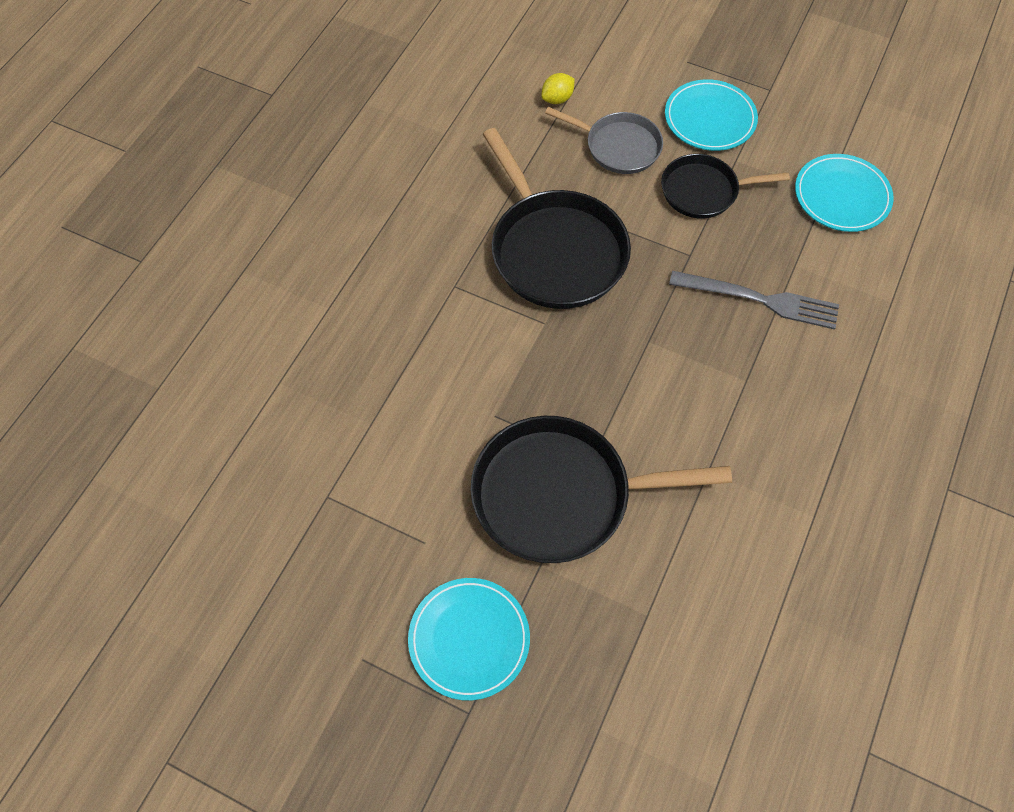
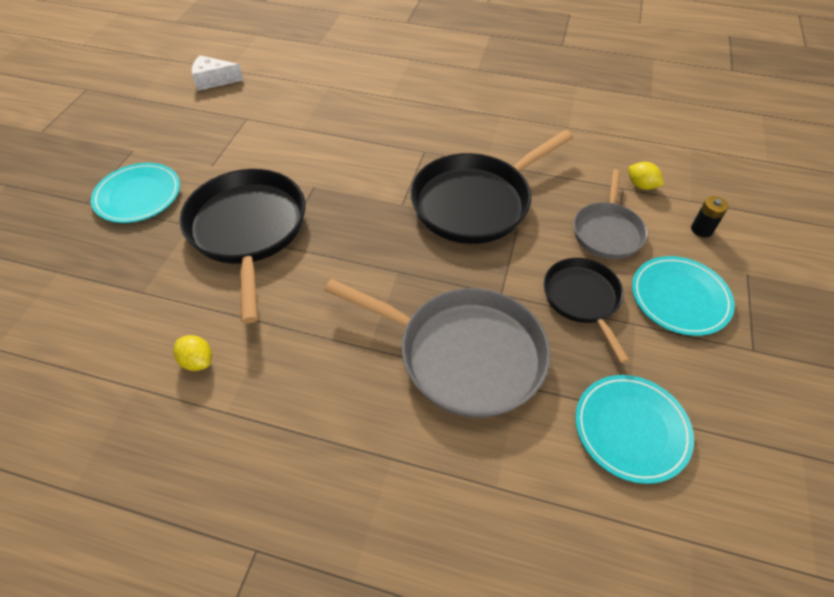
camera: 80 degrees right, 10 degrees down
(210, 546) = (214, 80): none -> white cheese
(628, 73) = (701, 229): none -> black battery
(751, 546) = (197, 361): none -> yellow lemon
(760, 300) = (464, 354): grey fork -> grey pan

